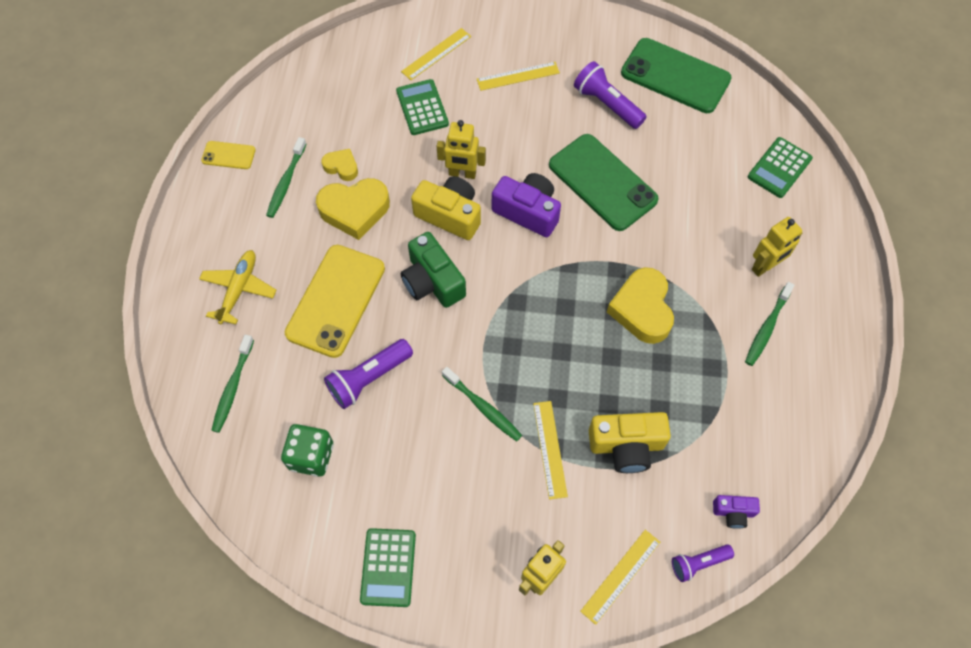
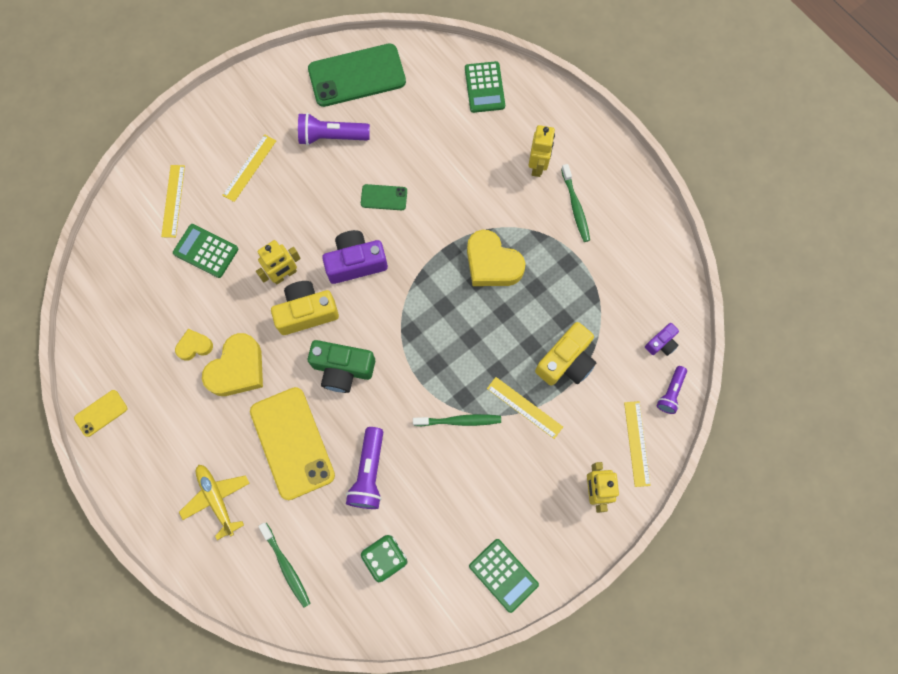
camera: 45 degrees left, 10 degrees up
(286, 182) = (166, 393): green toothbrush -> none
(602, 182) = (384, 197): green phone -> green phone, size x0.47

